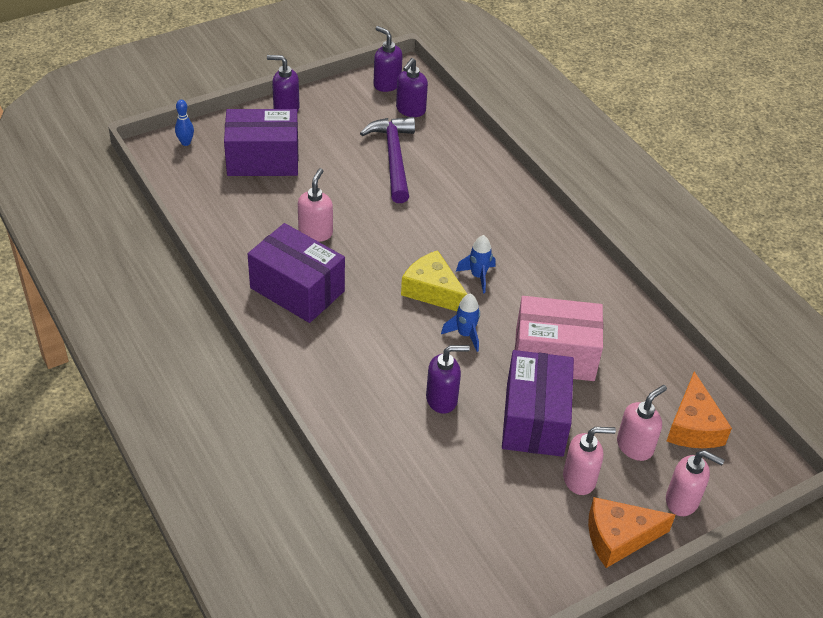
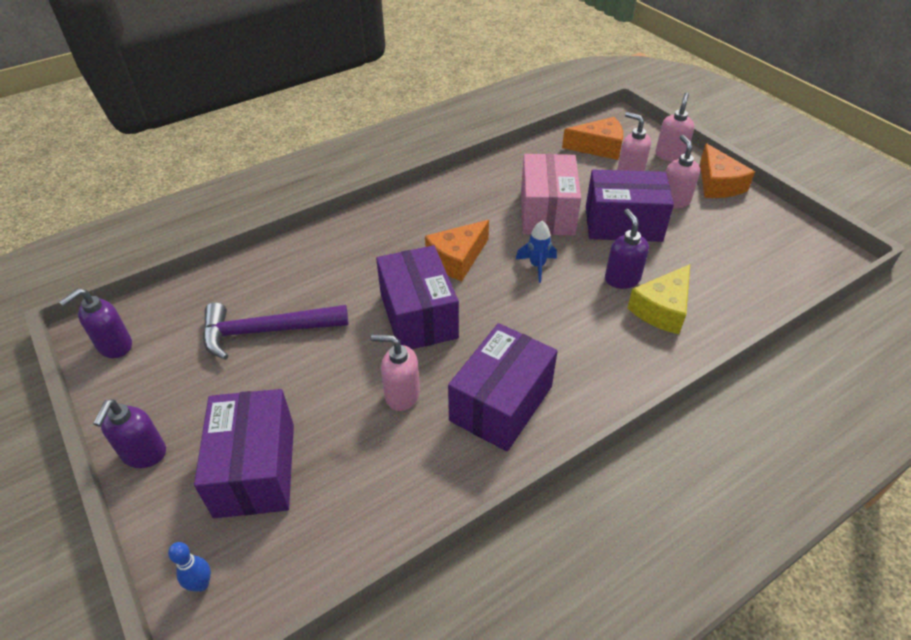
camera: 90 degrees left, 0 degrees up
(402, 246) = (418, 316): none -> purple box
(410, 110) = (175, 321): purple soap dispenser -> none
(432, 291) = (483, 290): yellow cheese -> yellow cheese (662, 309)
(478, 276) = (457, 259): blue rocket -> orange cheese

